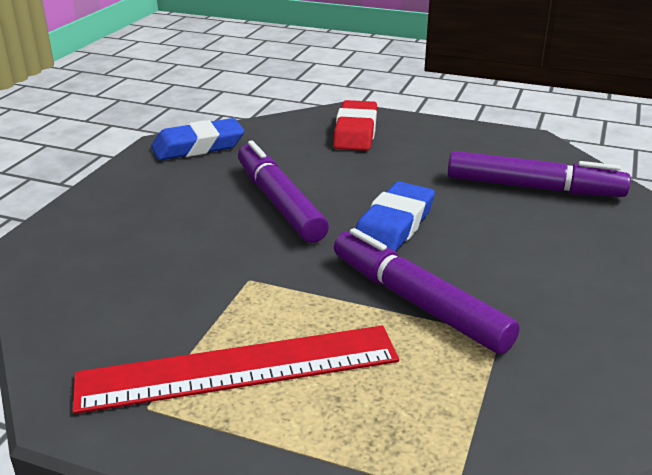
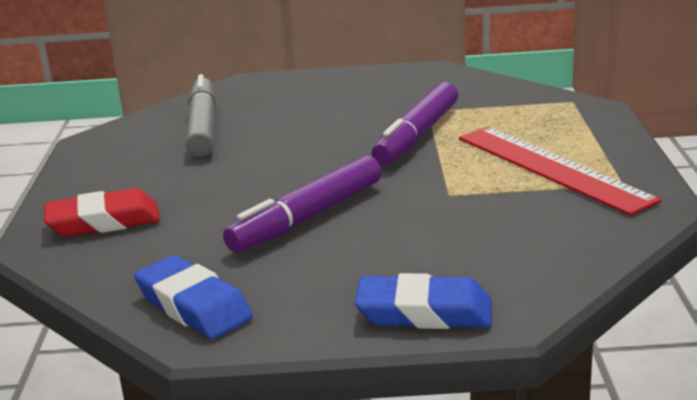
camera: 110 degrees left, 5 degrees down
(394, 225) = (312, 162): blue eraser -> blue eraser (424, 312)
(533, 188) = (203, 127): purple marker -> grey marker

